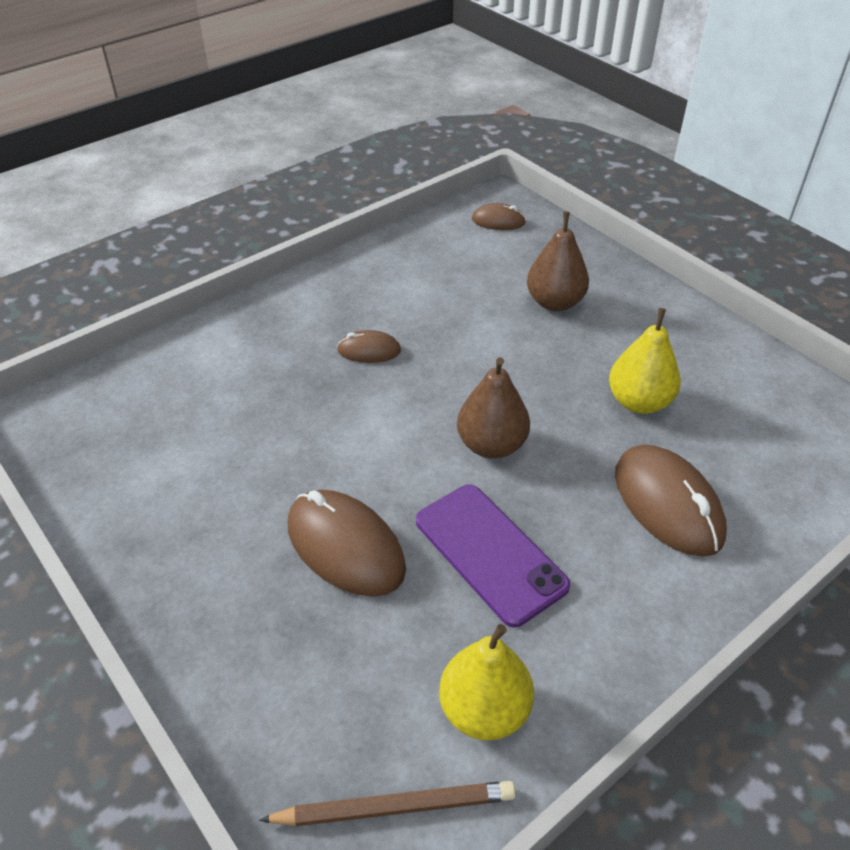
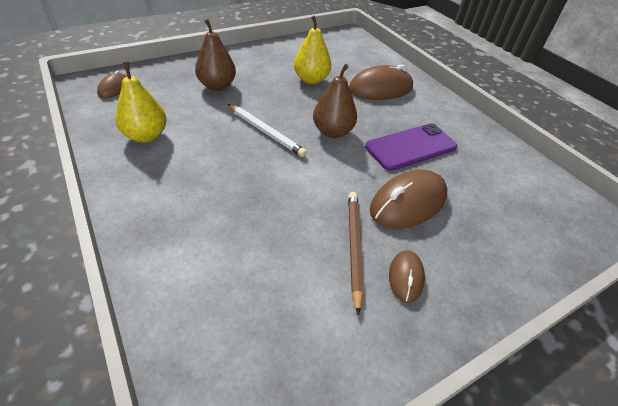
camera: 85 degrees left, 0 degrees up
(369, 350) = (227, 169): brown mouse -> brown mouse (406, 277)
(394, 807) = (563, 204): brown pencil -> brown pencil (354, 247)
(461, 371) = (265, 132): none -> white pencil
(484, 710) = (503, 166): yellow pear -> yellow pear (146, 136)

